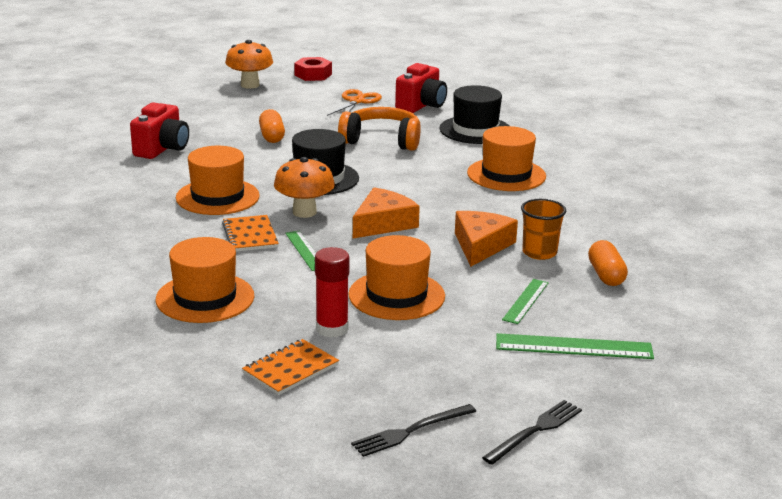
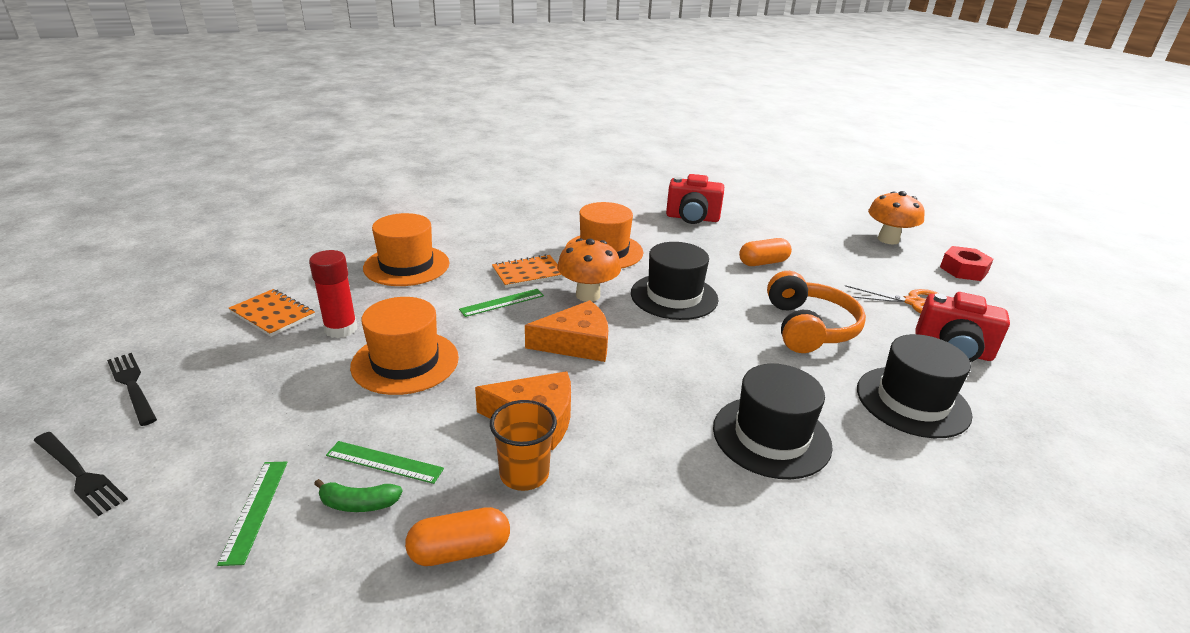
camera: 80 degrees right, 5 degrees up
(383, 223) = (576, 343): orange cheese -> orange cheese turned 45 degrees counterclockwise
(506, 175) = (771, 436): orange hat -> black hat
(567, 309) = (359, 504): none -> green banana
(574, 346) = (255, 510): green ruler -> green ruler, size x0.63

